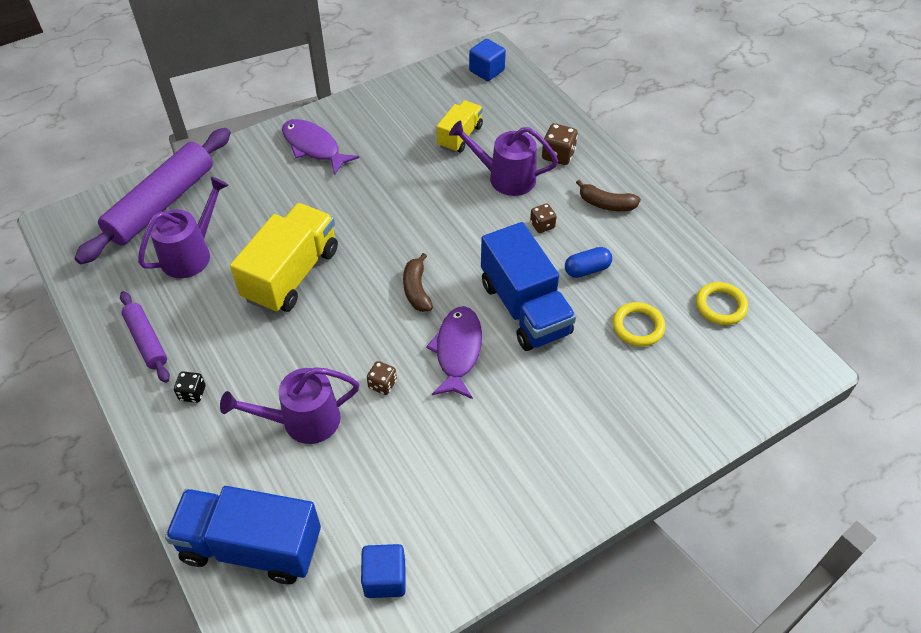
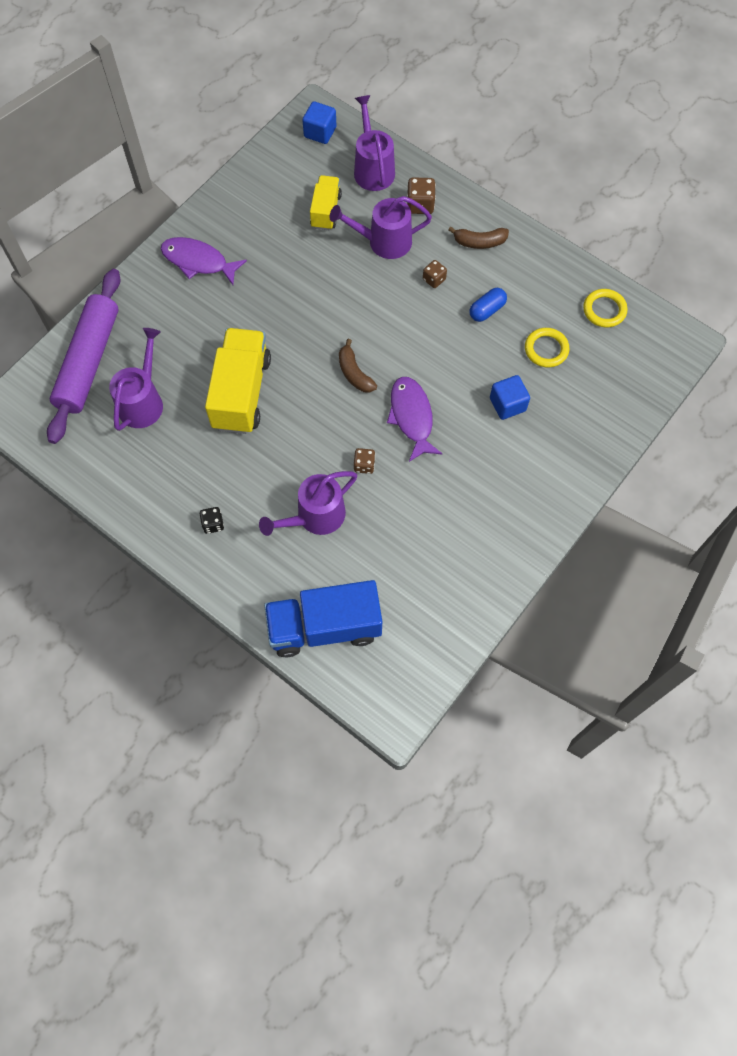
camera: 20 degrees left, 15 degrees up
(146, 341) = (149, 492): purple rolling pin -> none
(385, 578) = (436, 615): blue cube -> blue cube (507, 404)
(524, 112) = (372, 168): none -> purple watering can
(525, 308) = (450, 361): blue truck -> none

